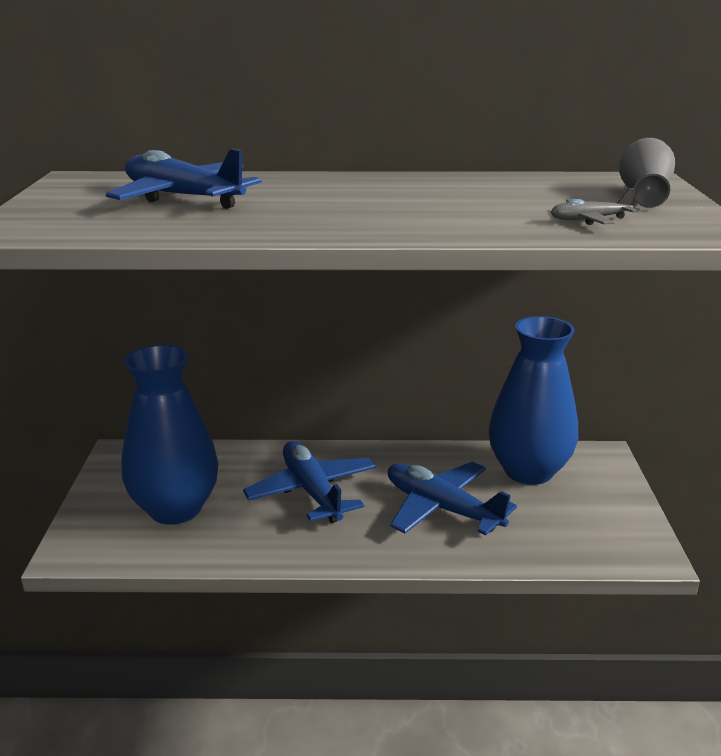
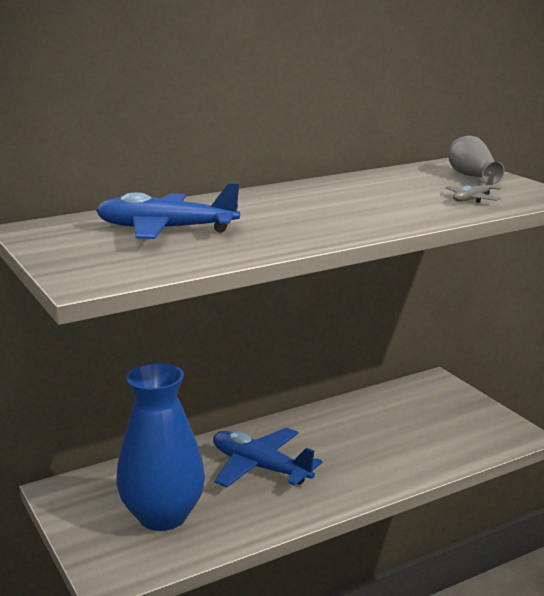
camera: 30 degrees left, 5 degrees down
(442, 508) = (367, 449): blue plane -> none
(528, 471) = (398, 405): blue vase -> none

